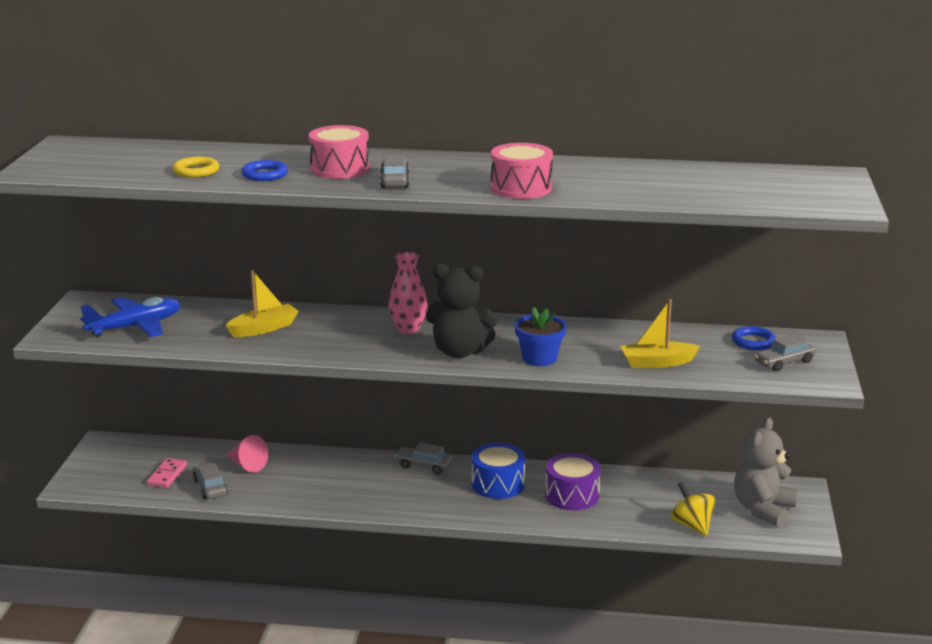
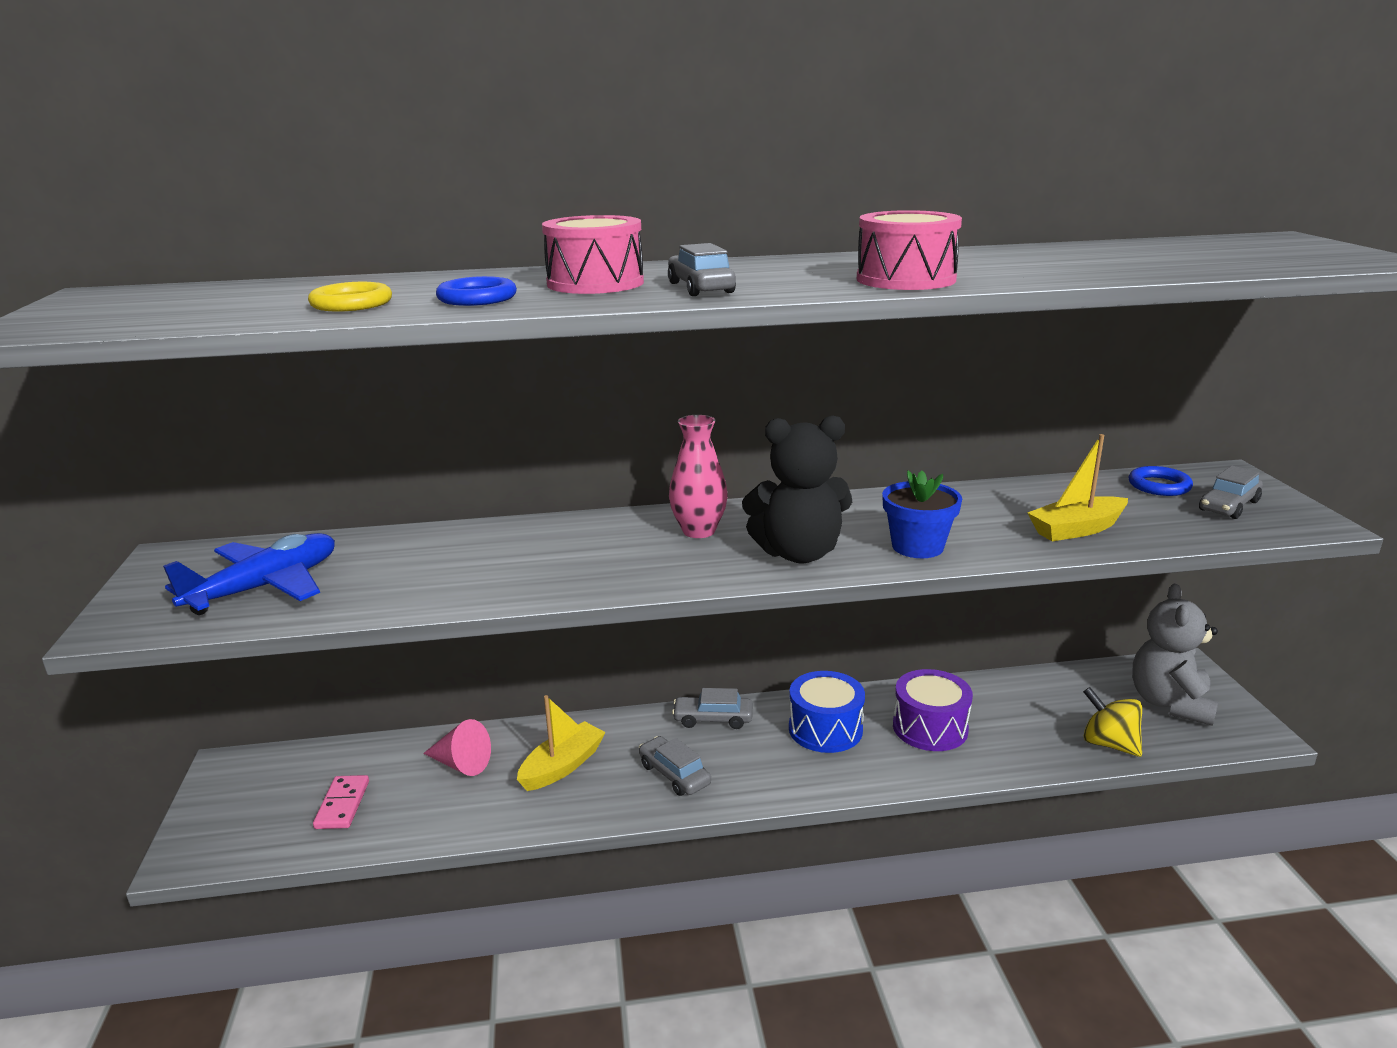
camera: 15 degrees left, 0 degrees up
(210, 487) = (417, 814): grey car -> grey car (674, 774)
(264, 328) = (481, 560): yellow boat -> yellow boat (562, 766)

